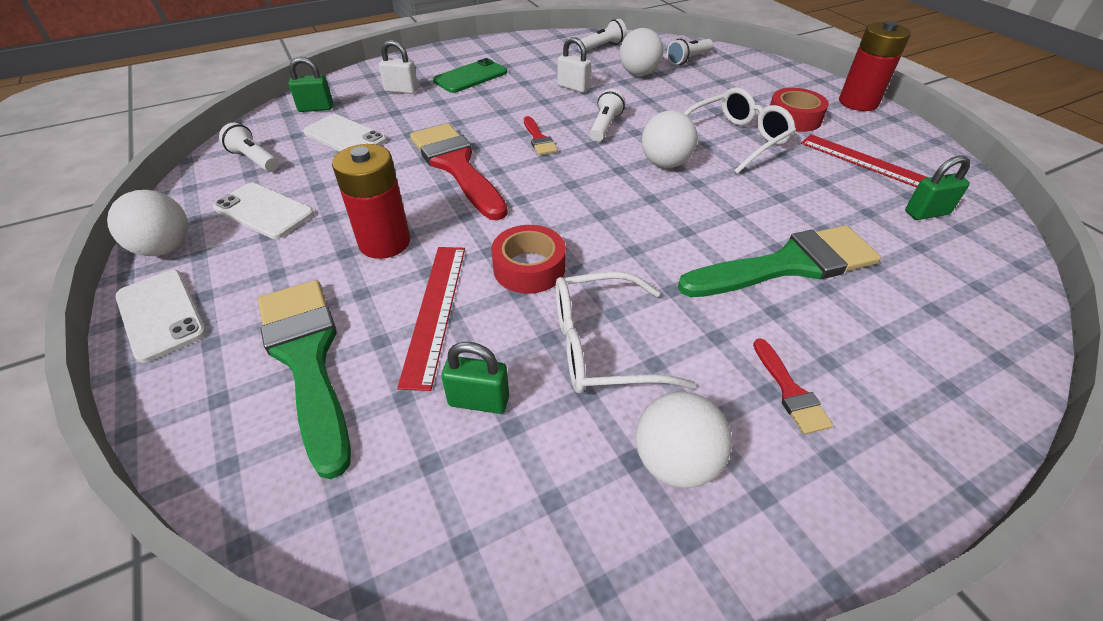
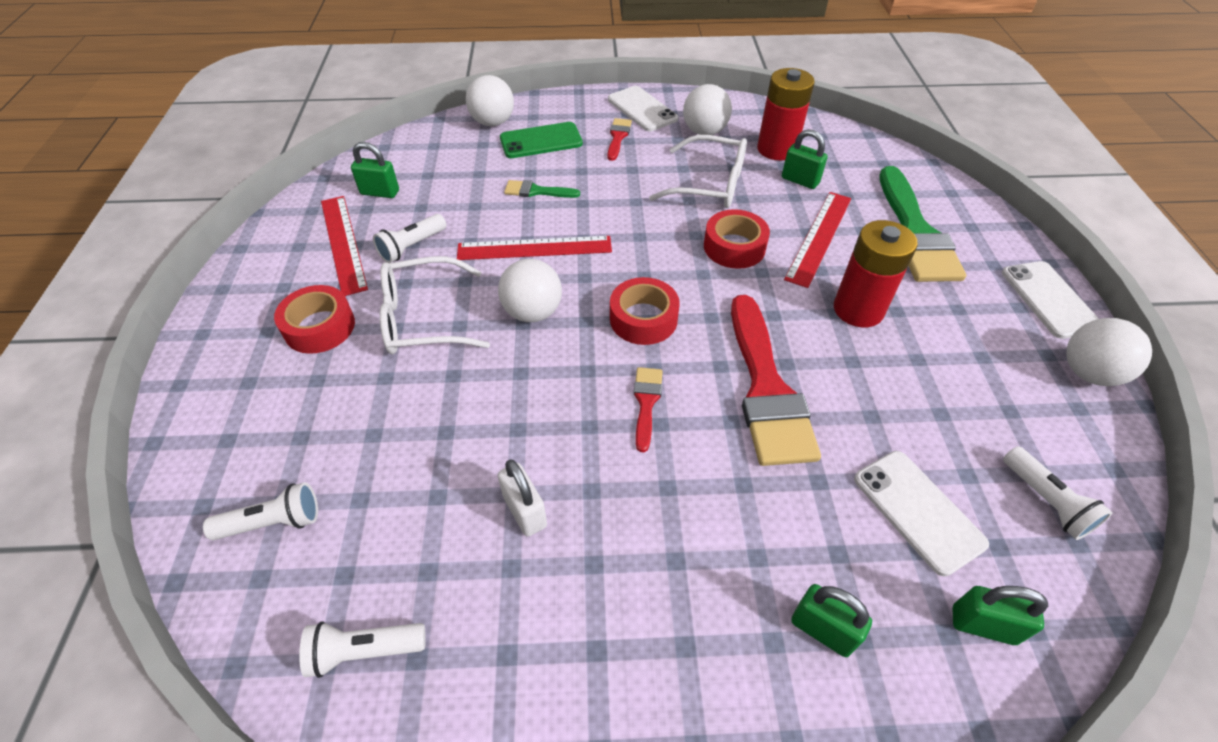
camera: 155 degrees left, 5 degrees up
(264, 211) = (997, 392): white phone -> white phone (642, 109)
(401, 90) = (822, 630): white padlock -> green padlock
(470, 76) = (681, 630): green phone -> green phone (541, 141)
(576, 182) = (643, 319): none -> red tape
(605, 126) = (548, 396): white flashlight -> white flashlight (411, 247)
(638, 73) = (394, 510): white ball -> white ball (493, 122)
(719, 207) = (534, 248): none -> red ruler
(788, 265) = (537, 191): green brush -> green brush, size x0.46
(858, 102) = (212, 325): red battery -> red battery (776, 149)

